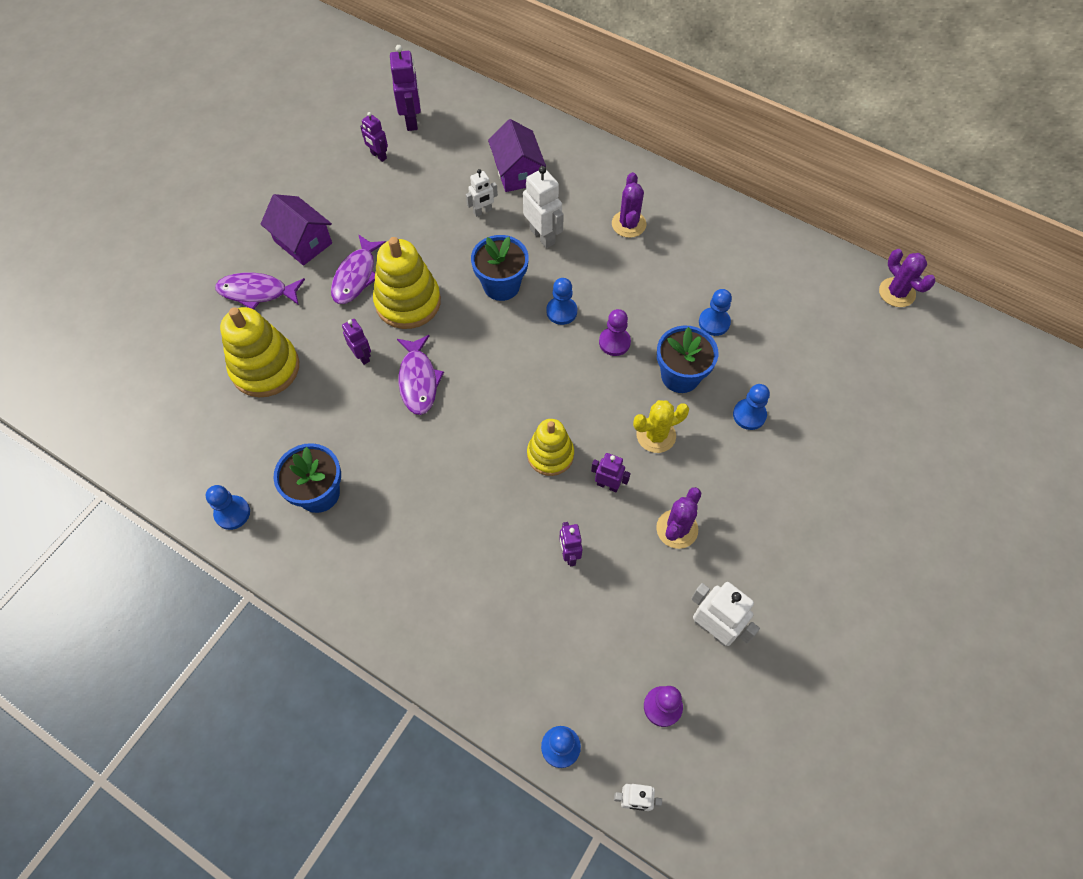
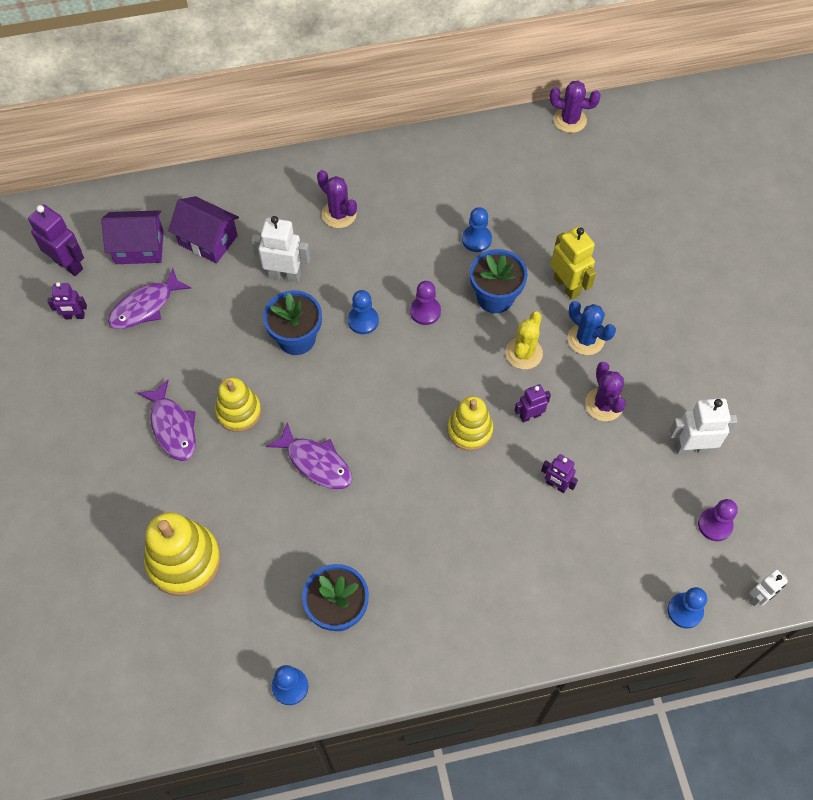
camera: 45 degrees left, 0 degrees up
(257, 292) = (103, 510): purple fish -> purple fish (145, 306)
(303, 242) = (94, 438): purple house -> purple house (139, 247)
(362, 356) = (251, 483): purple robot -> none
(408, 302) = (239, 412): yellow stacking toy -> yellow stacking toy, size x0.65
(482, 211) = (216, 293): white robot -> none
(718, 467) = (586, 339): none -> blue cactus
(749, 415) = (567, 286): blue pawn -> yellow robot

